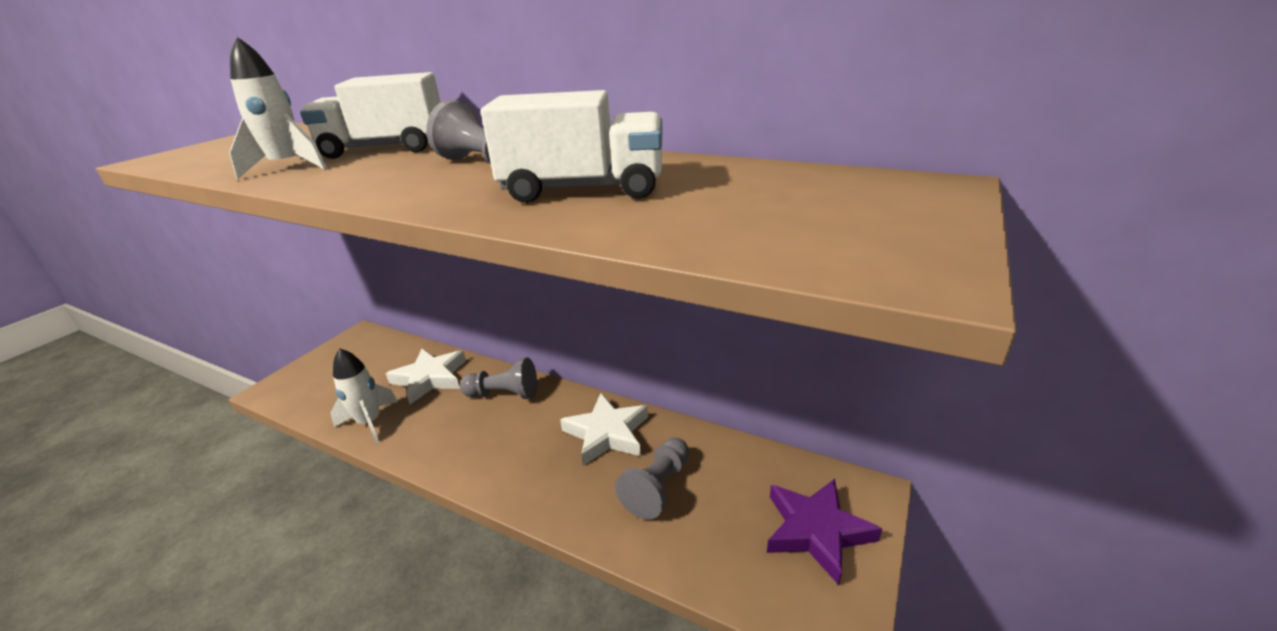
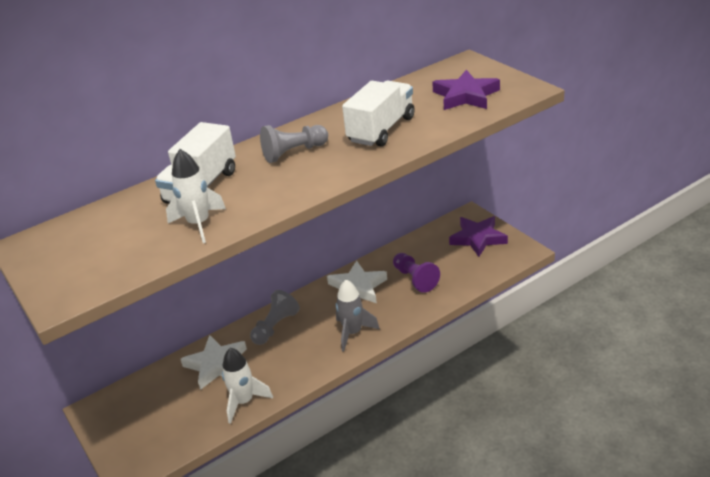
camera: 60 degrees left, 5 degrees up
(512, 466) = (353, 333): none -> grey rocket
(658, 487) = (415, 279): grey pawn -> purple pawn
(786, 218) = (465, 96): none -> purple star

